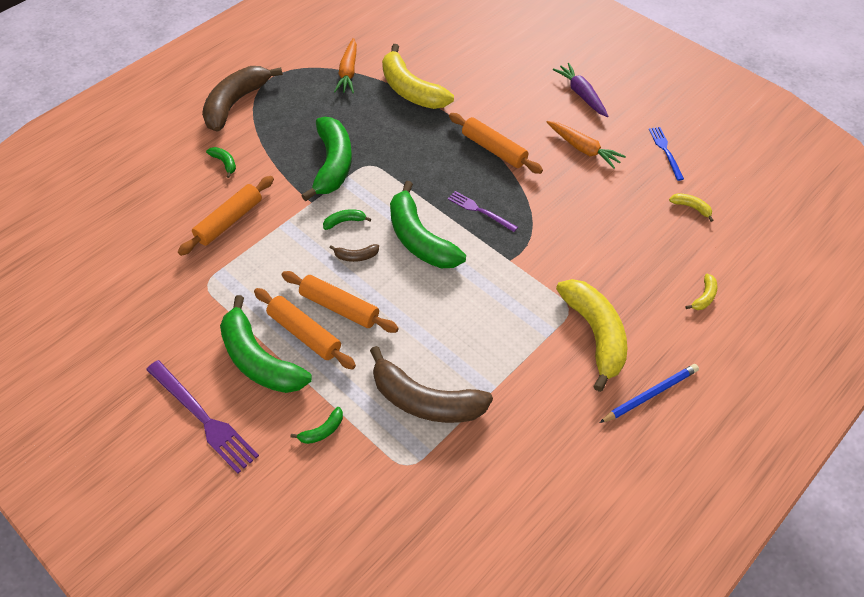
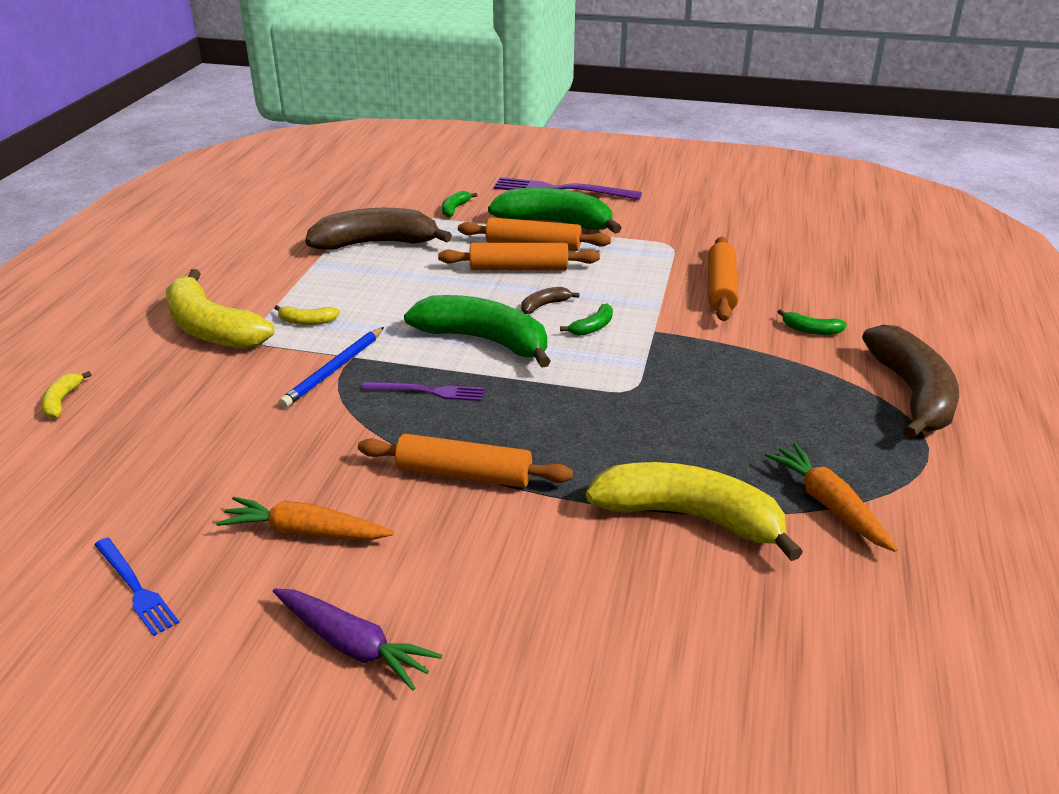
camera: 150 degrees right, 20 degrees down
(333, 164) = (679, 373): green banana -> none
(650, 394) = (134, 305): blue pencil -> blue pencil (334, 370)
(691, 207) = (79, 505): yellow banana -> yellow banana (307, 321)

